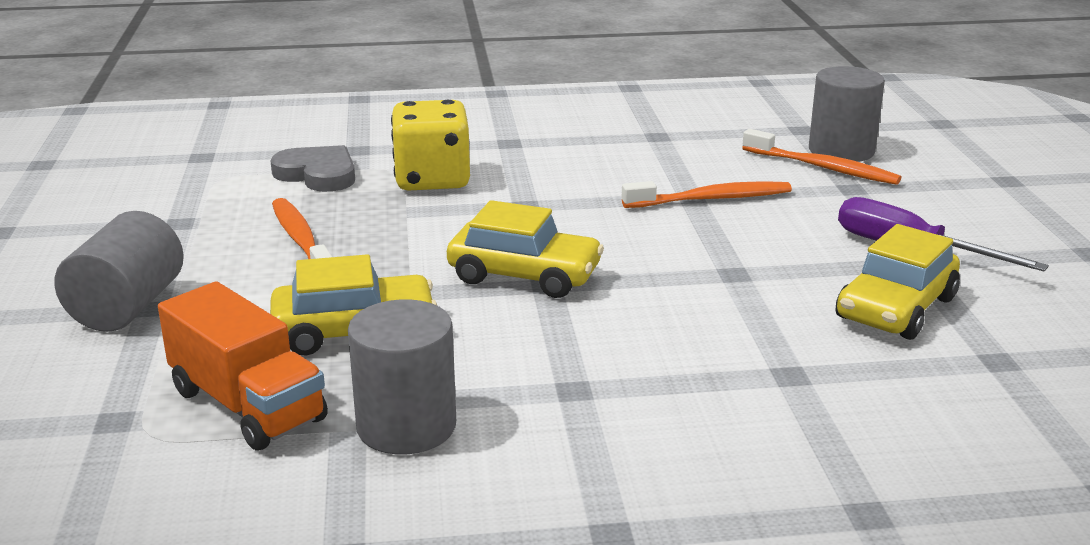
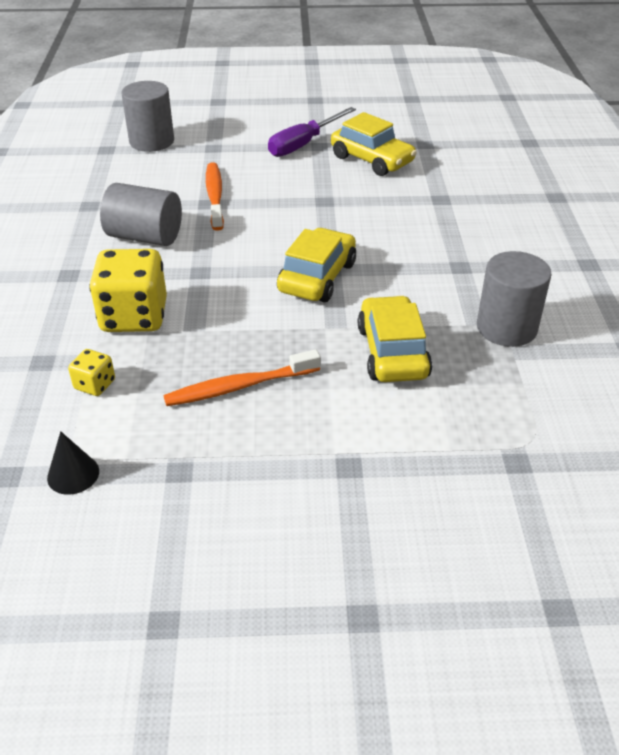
camera: 85 degrees left, 15 degrees up
(127, 307) = (348, 482): grey cylinder -> grey cylinder (145, 237)
(192, 179) = (73, 474): none -> black cone
(247, 405) = (491, 396): orange truck -> none
(318, 174) = (95, 384): grey heart -> yellow dice
(822, 167) = (177, 152): orange toothbrush -> none

